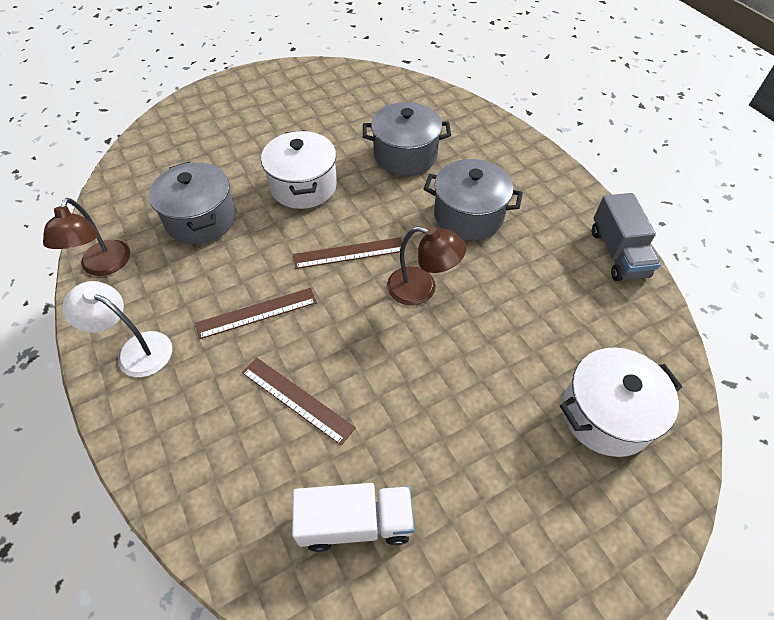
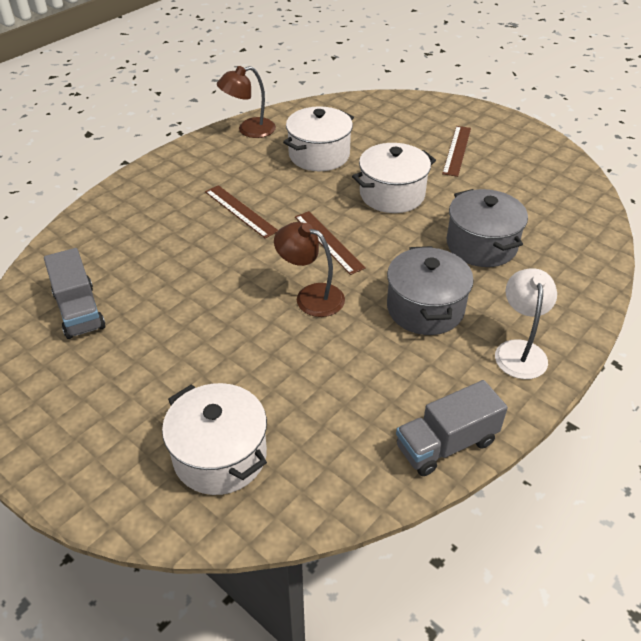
camera: 70 degrees right, 10 degrees down
(136, 349) = (185, 168): white lamp -> white lamp (519, 350)
(201, 219) = (319, 155): grey pot -> white pot
(297, 399) = (170, 254): brown ruler -> brown ruler (457, 150)
(355, 522) = (79, 311): white truck -> grey truck
(421, 289) = (311, 296): brown lamp -> brown lamp turned 120 degrees clockwise

